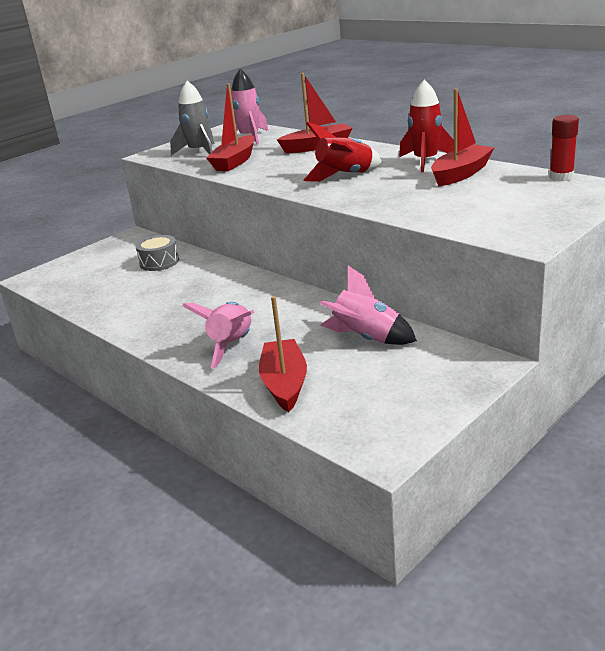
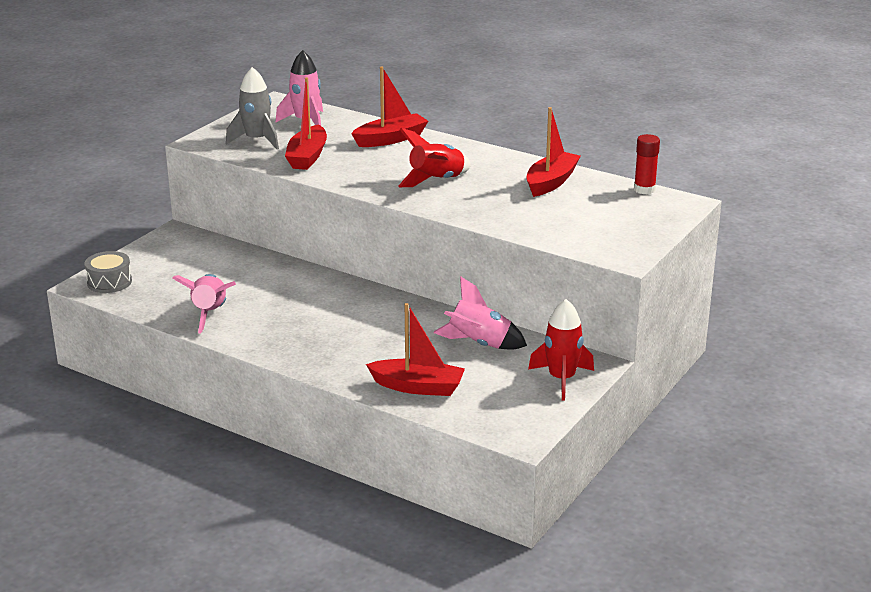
camera: 15 degrees left, 0 degrees up
(159, 262) = (228, 265): grey drum -> grey drum (109, 282)
(232, 345) = (352, 353): pink rocket -> pink rocket (210, 314)
(285, 384) = (418, 387): red boat -> red boat turned 120 degrees clockwise
(425, 161) = (512, 165): red rocket -> red rocket (561, 379)

